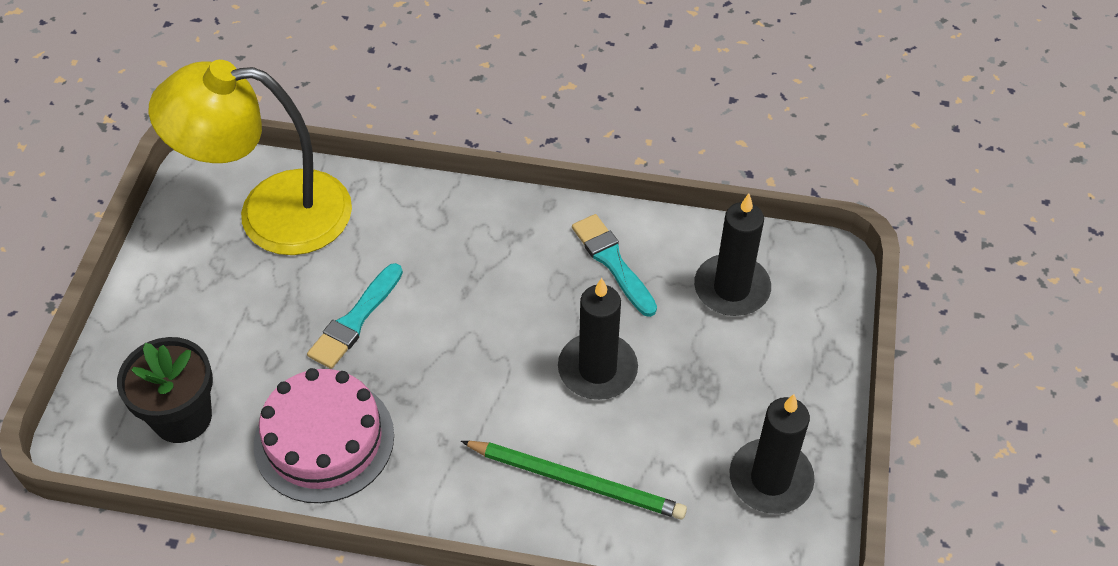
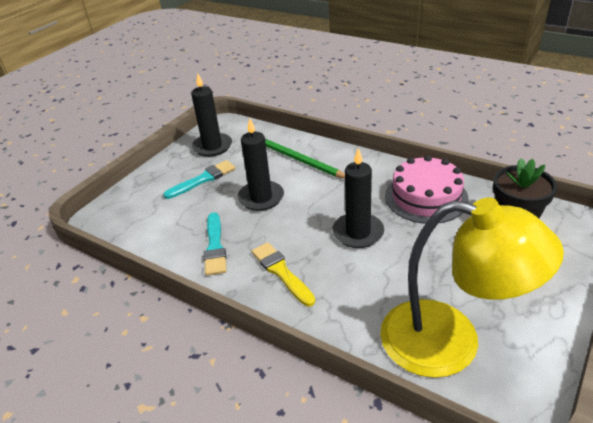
camera: 155 degrees left, 15 degrees down
(355, 320) = (395, 250): turquoise brush -> turquoise brush (203, 179)
(499, 248) = (281, 272): none -> yellow brush
(731, 288) = (160, 218): black candle -> black candle (358, 233)

